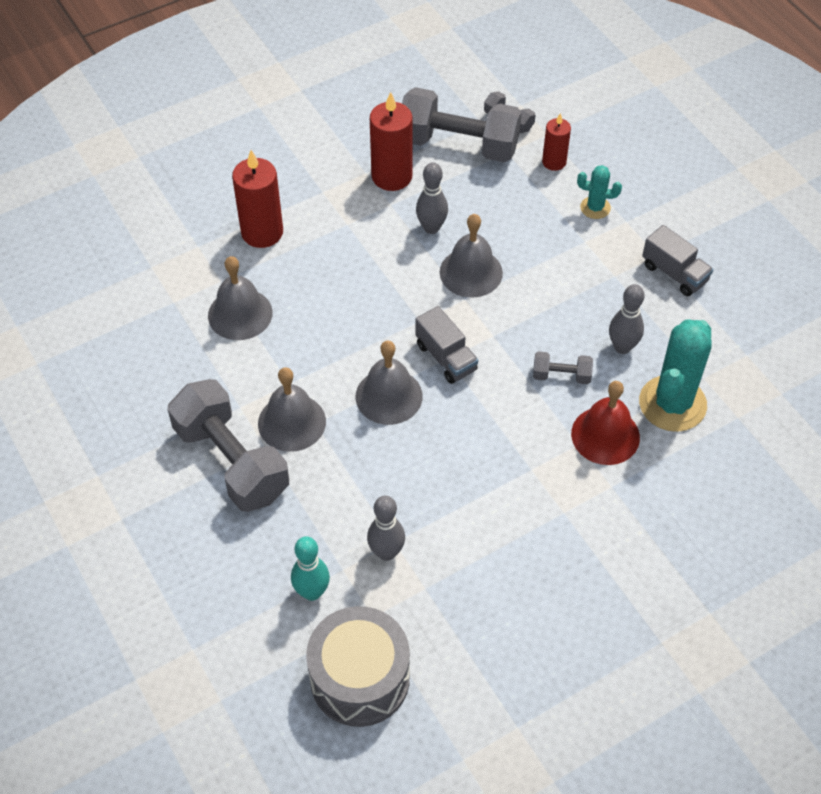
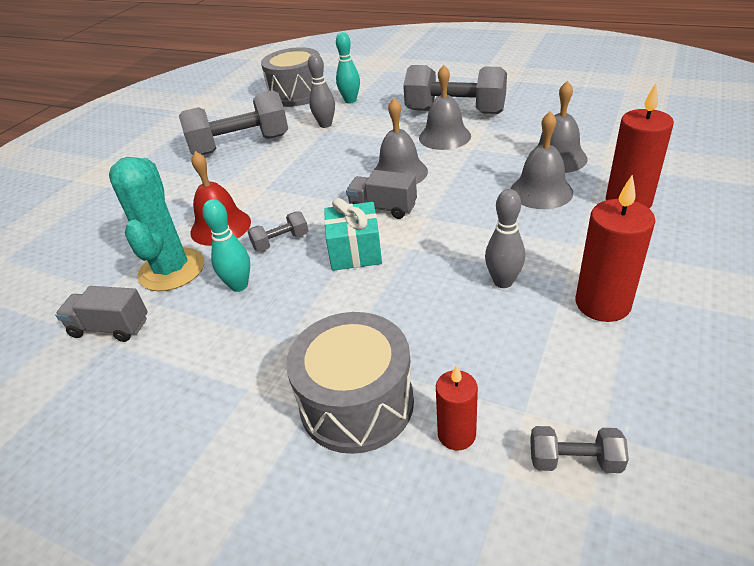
camera: 150 degrees right, 15 degrees down
(458, 144) = (588, 383): grey dumbbell -> grey dumbbell (240, 145)
(471, 272) = (425, 268): grey bell -> grey bell (541, 191)
(508, 323) = (355, 251): none -> turquoise gift
(595, 208) = (356, 403): turquoise cactus -> grey drum
(622, 347) = (239, 286): grey bowling pin -> turquoise bowling pin
(674, 273) = (217, 379): grey truck -> grey truck (110, 327)

